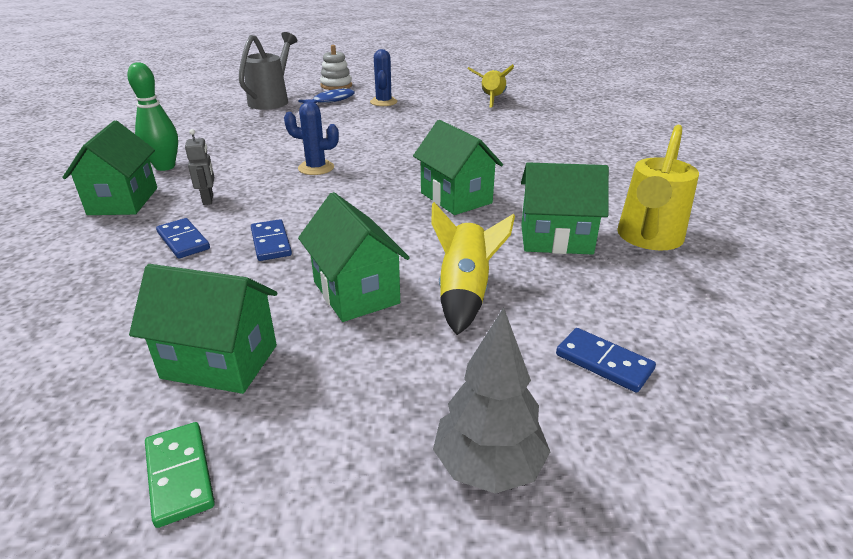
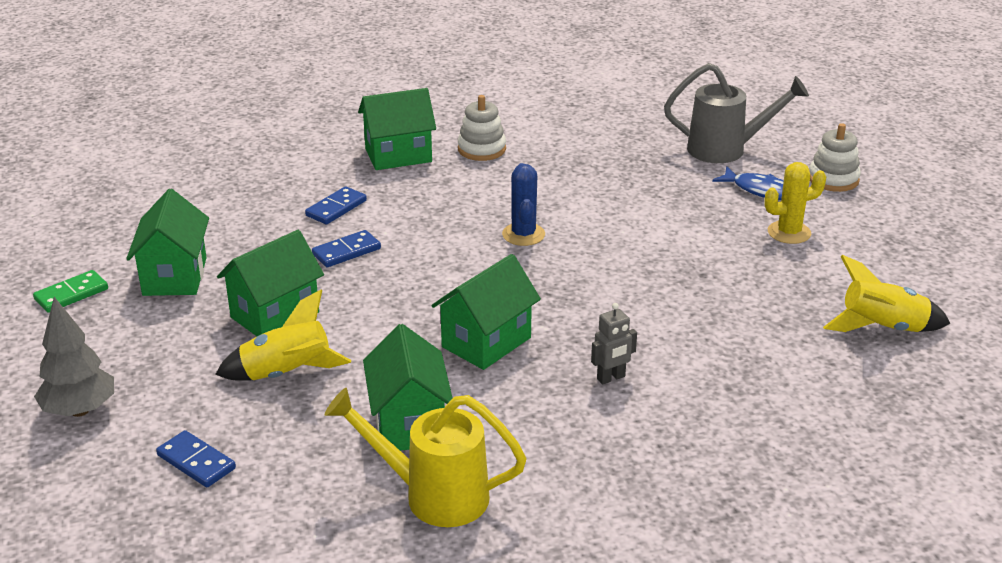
camera: 75 degrees right, 0 degrees up
(165, 167) = (481, 149): green bowling pin -> white stacking toy
(208, 200) = (418, 195): grey robot -> grey robot (611, 378)
(383, 102) = (789, 232): blue cactus -> yellow cactus
(604, 362) = (196, 462): blue domino -> blue domino turned 75 degrees counterclockwise

